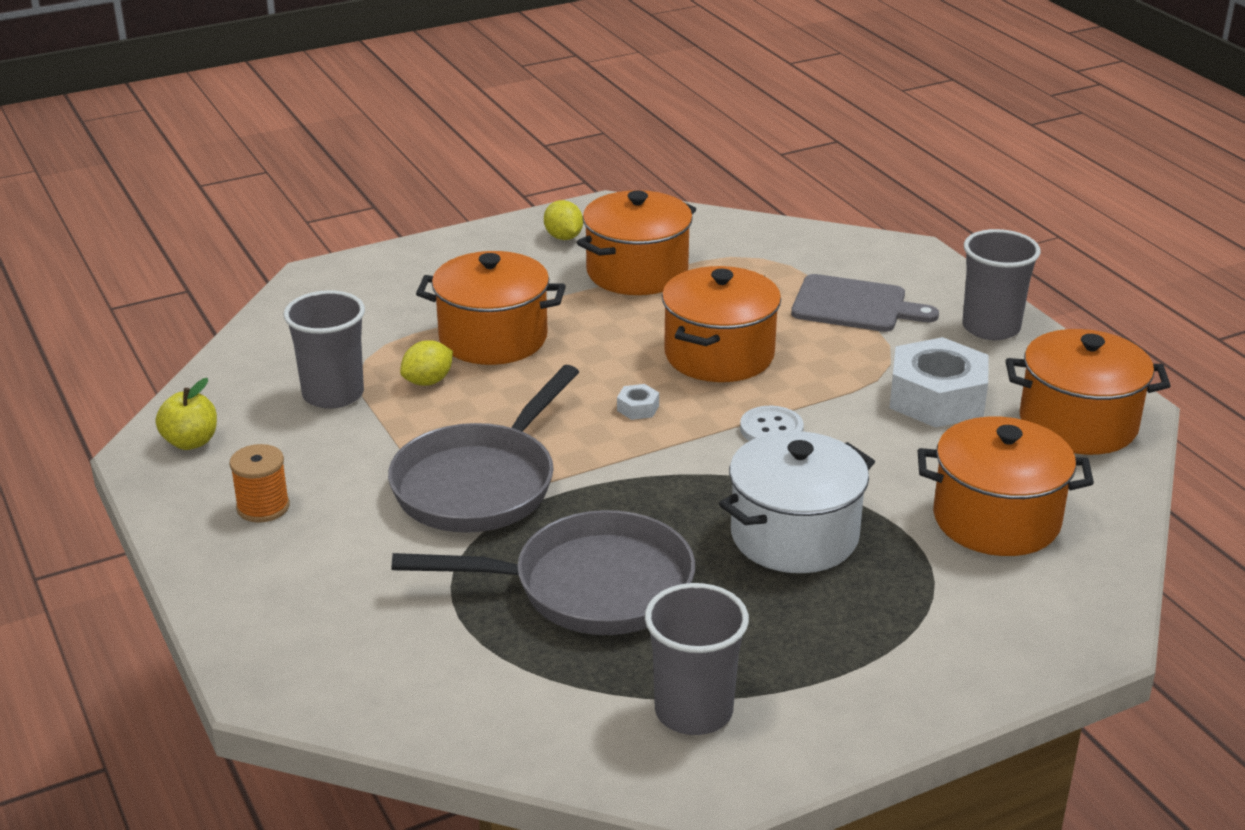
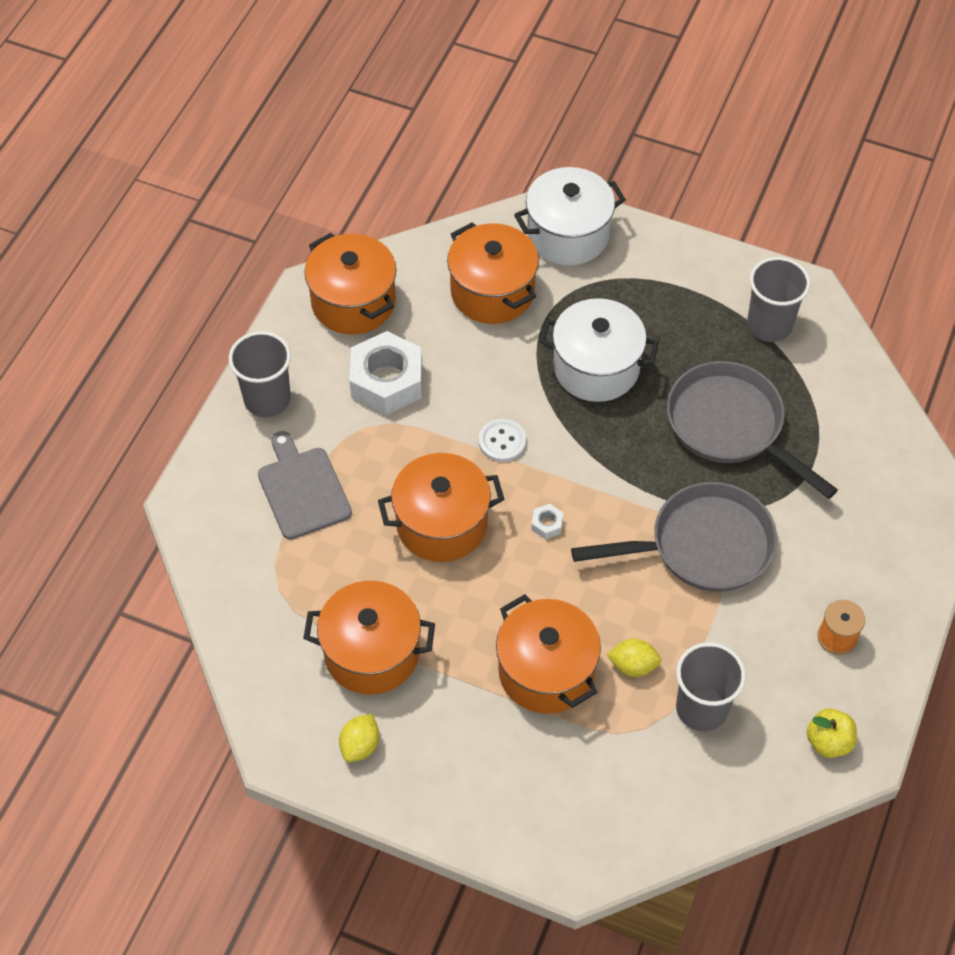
camera: 130 degrees left, 25 degrees up
(1037, 624) = (568, 234): none -> white pot

